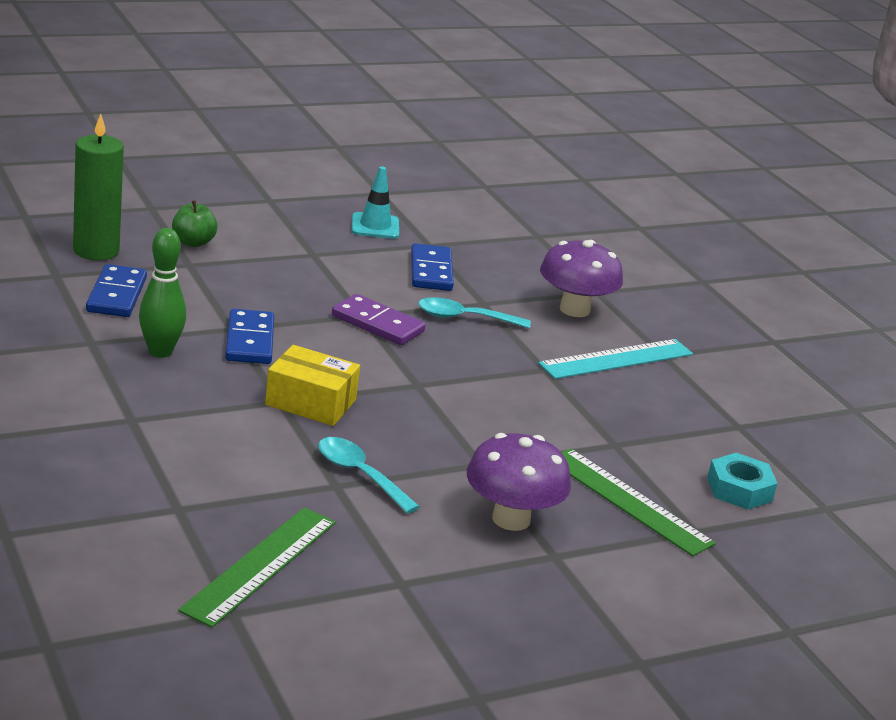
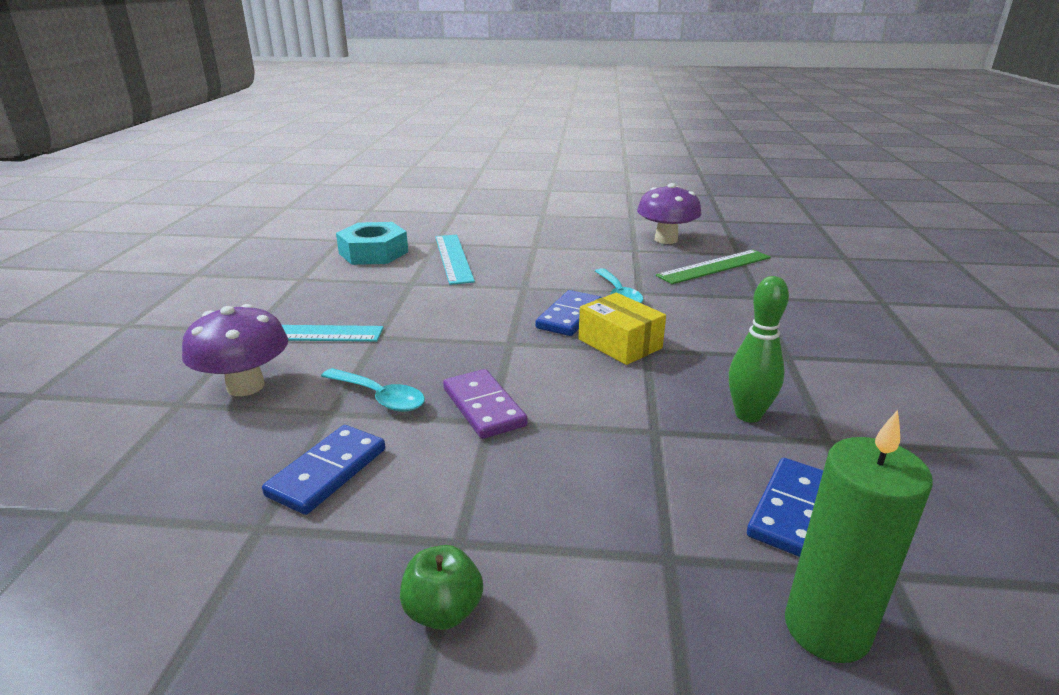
camera: 145 degrees left, 0 degrees up
(193, 242) = (643, 616): green apple -> green apple (443, 611)
(250, 341) = (642, 411): blue domino -> blue domino (569, 316)
(375, 226) = (288, 595): turquoise traffic cone -> none
(511, 519) = (540, 262): purple mushroom -> purple mushroom (666, 239)
(629, 501) = (453, 258): green ruler -> turquoise ruler
(739, 489) = (373, 252): turquoise nut -> turquoise nut, size x1.50

